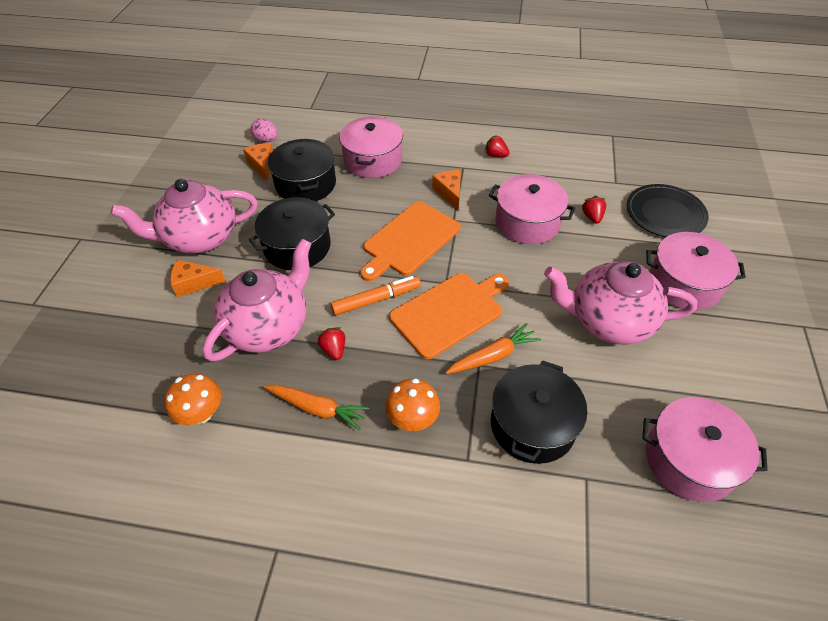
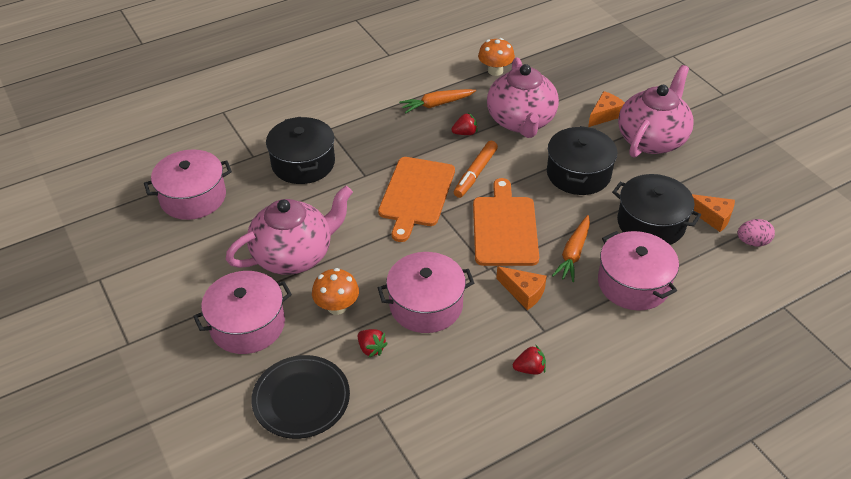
camera: 140 degrees right, 5 degrees down
(334, 349) = (465, 133): red strawberry -> red strawberry turned 45 degrees counterclockwise
(413, 419) = (377, 129): orange mushroom -> orange mushroom (337, 307)
(493, 356) = (360, 185): orange carrot -> orange carrot (573, 253)

